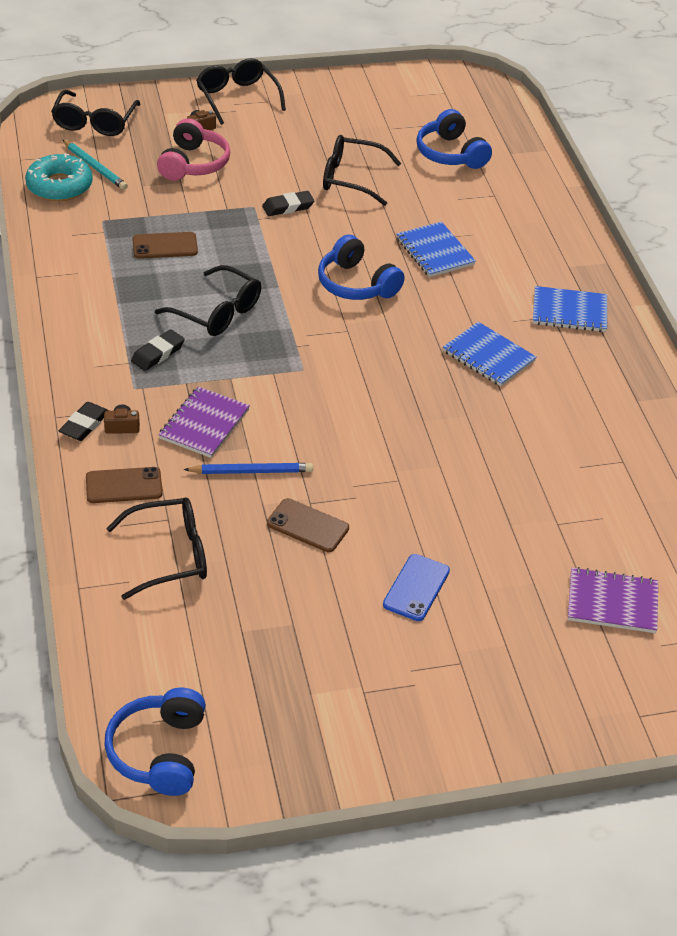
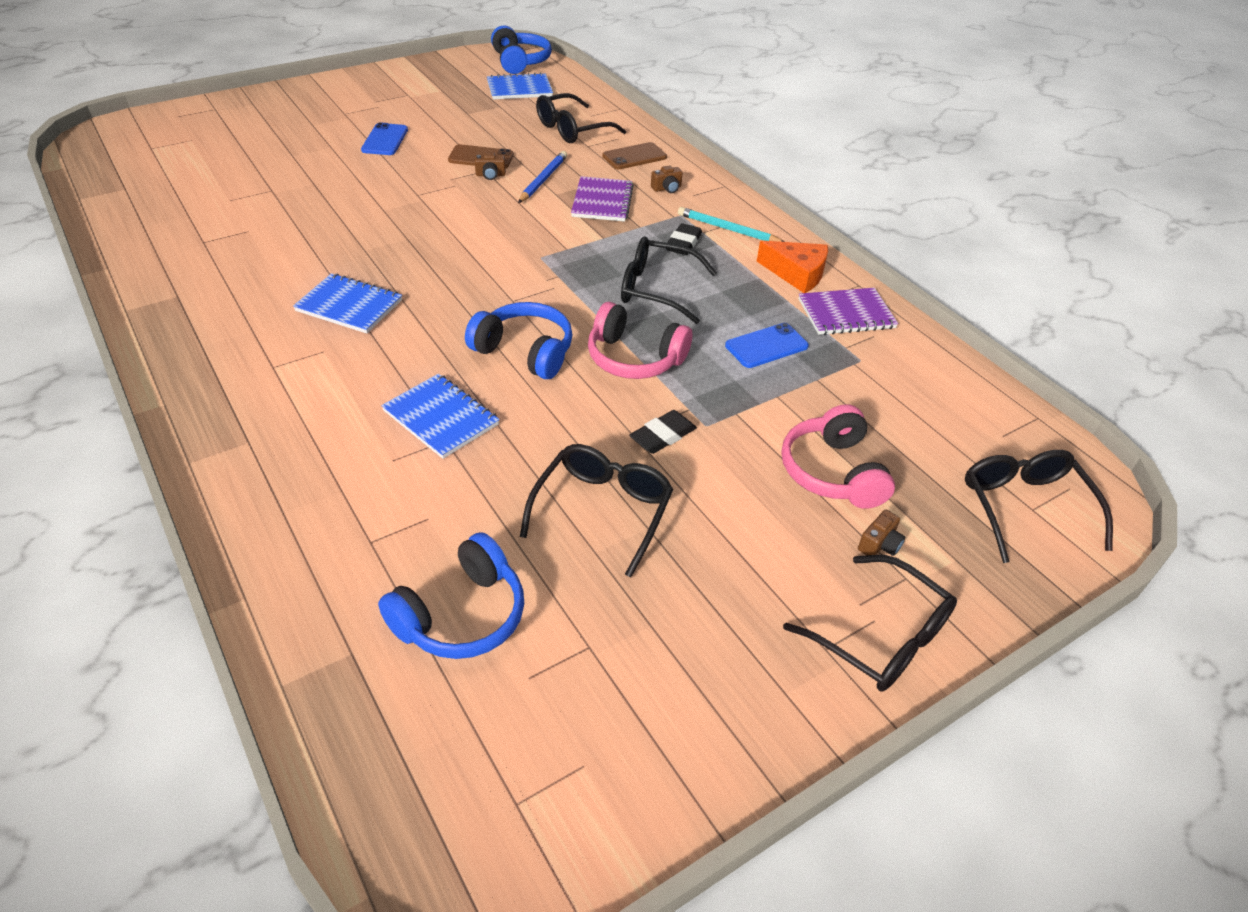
camera: 160 degrees right, 0 degrees up
(59, 186) = (952, 391): turquoise donut -> none
(80, 299) = (797, 273): none -> orange cheese
(84, 425) = (697, 184): black eraser -> none
(95, 167) = (943, 430): turquoise pencil -> turquoise pencil (728, 229)
(165, 246) = (766, 346): brown phone -> blue phone
(251, 471) = (543, 180): blue pencil -> blue pencil turned 135 degrees clockwise
(274, 260) = (634, 358): none -> pink headphones
(308, 492) = (490, 175): none -> brown camera
(351, 178) = (603, 510): black glasses -> black glasses turned 60 degrees counterclockwise
(451, 153) = (461, 615): blue headphones -> blue headphones turned 90 degrees clockwise
(569, 311) = (250, 377): blue notebook -> blue notebook (519, 89)
(612, 602) = (227, 154): purple notebook -> purple notebook (846, 314)

